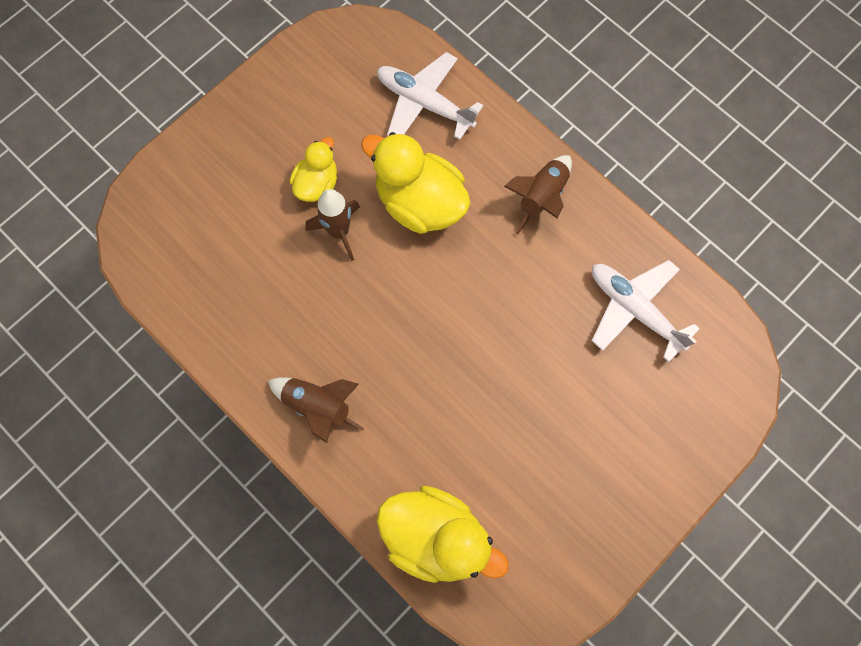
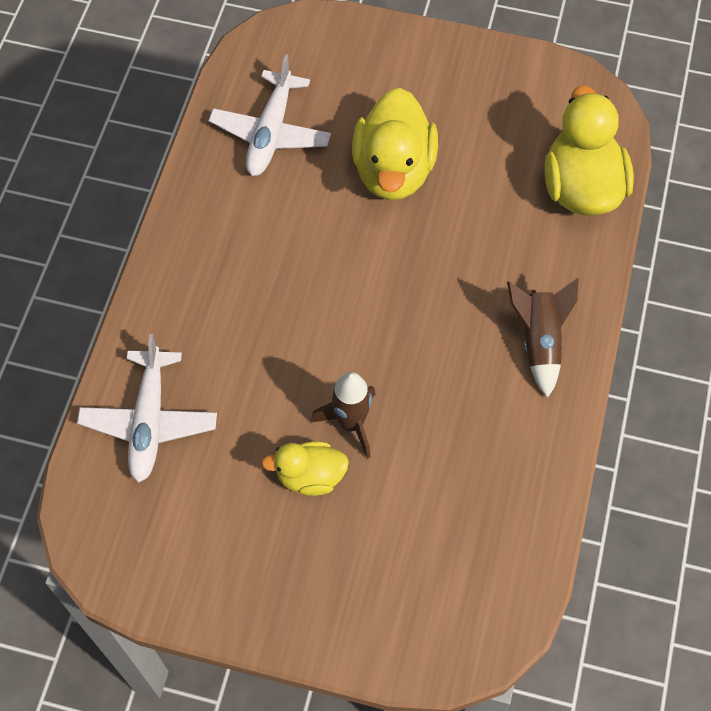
camera: 120 degrees left, 10 degrees down
(419, 202) = (271, 364): yellow duck -> yellow duck (393, 170)
(541, 197) = (200, 258): brown rocket -> none

